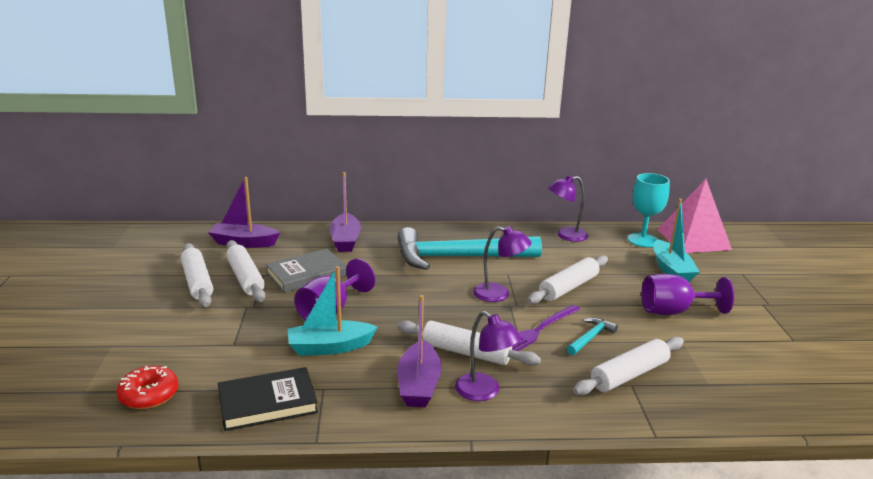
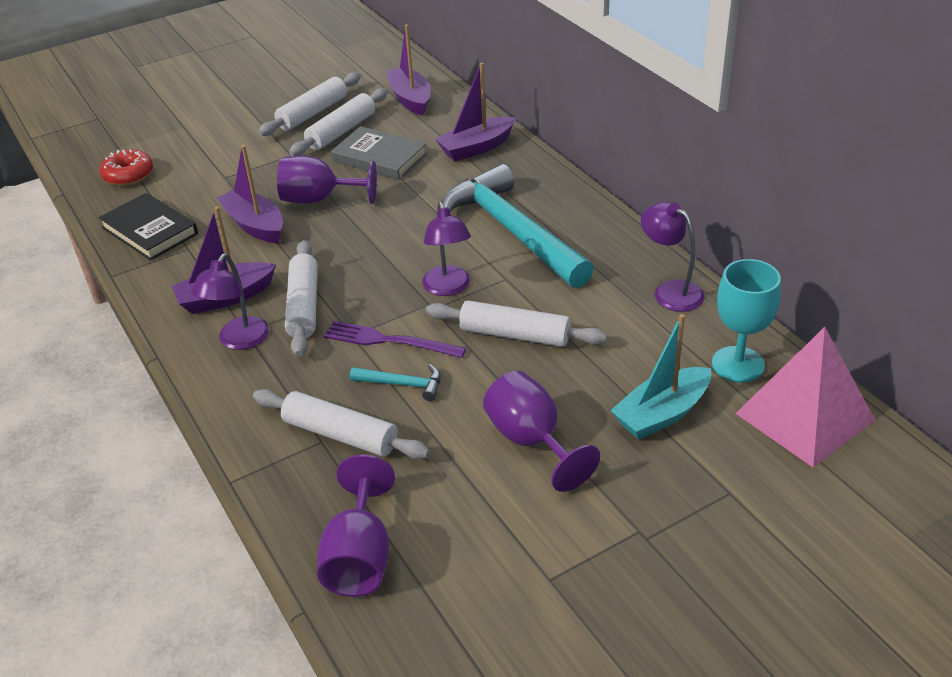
camera: 65 degrees right, 15 degrees up
(330, 347) = (255, 225): turquoise boat -> purple boat
(757, 399) = (359, 557): none -> purple goblet

